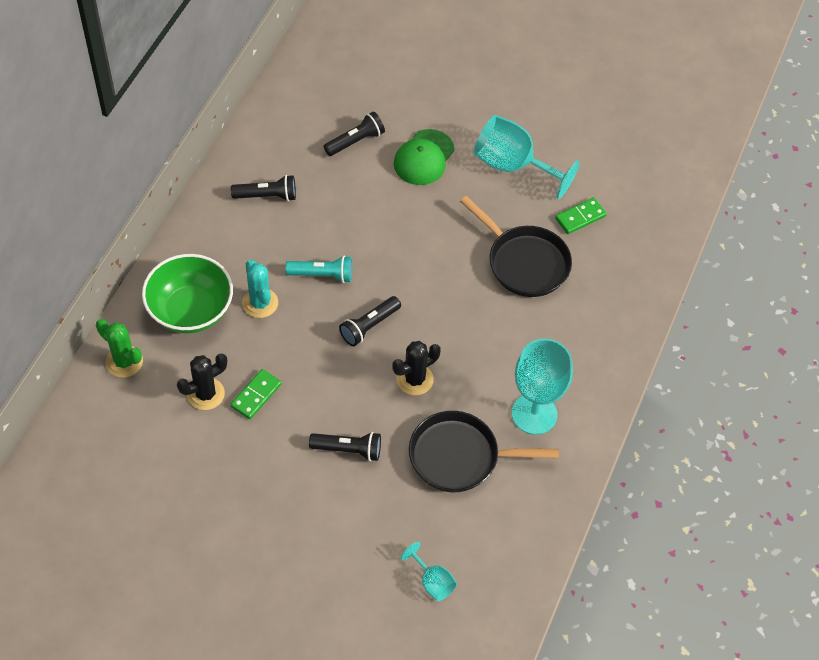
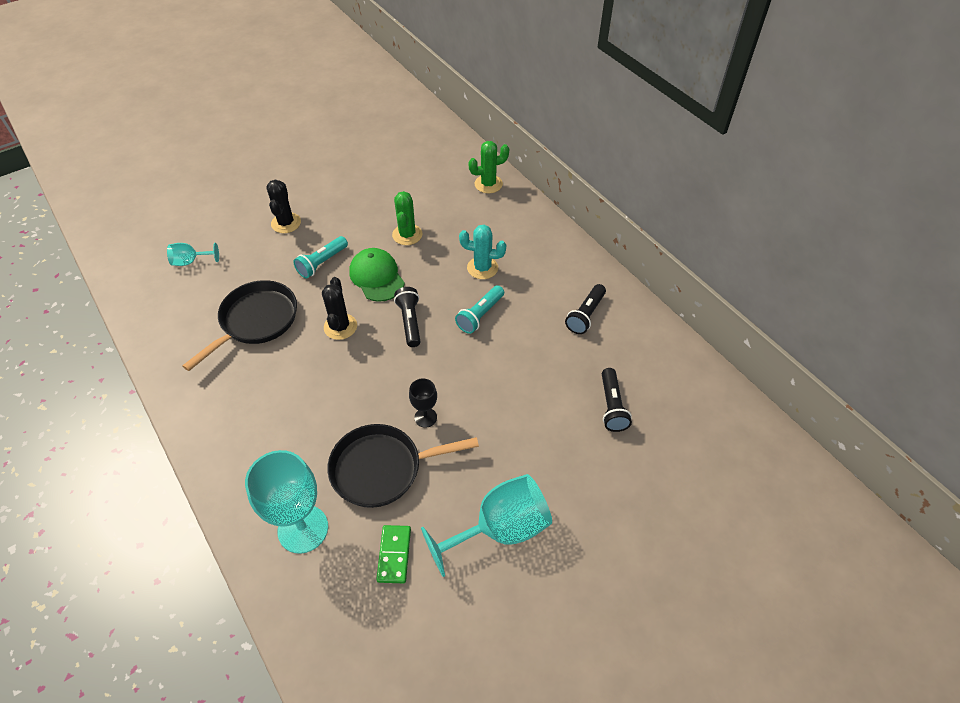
camera: 125 degrees right, 5 degrees down
(190, 310) = (505, 229): green bowl -> none
(205, 394) = (430, 211): black cactus -> black cactus (286, 223)
(256, 395) = (407, 235): green domino -> green cactus
(348, 450) = (322, 263): black flashlight -> turquoise flashlight
(424, 158) = (559, 452): green cap -> green cap (377, 277)
(458, 259) = (425, 417): none -> black goblet
(534, 414) = (241, 387): turquoise goblet -> turquoise goblet (303, 529)

